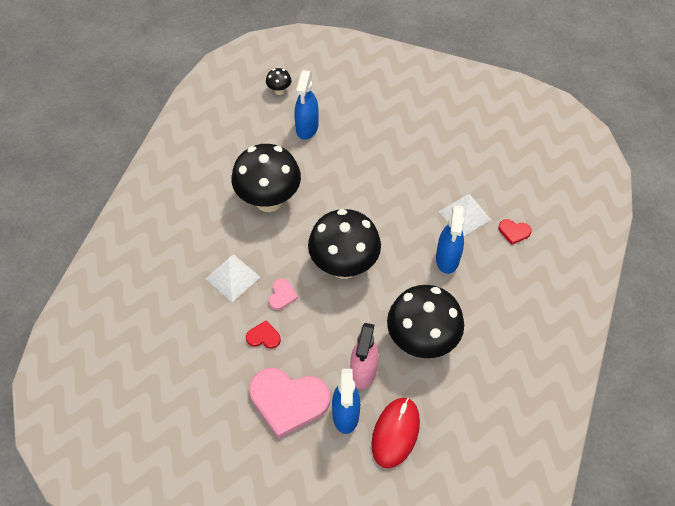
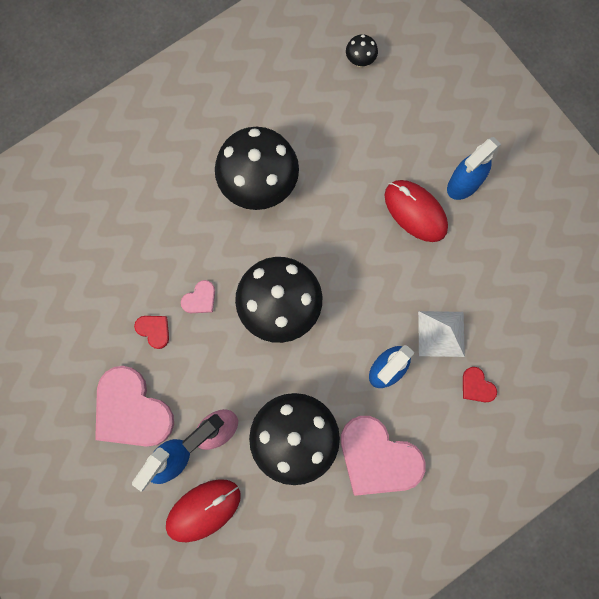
camera: 35 degrees right, 20 degrees up
(232, 278) = (167, 249): white pyramid -> none
(307, 128) = (356, 125): blue spray bottle -> blue spray bottle (463, 184)
(387, 155) = (415, 212): none -> red mouse
(488, 316) = (378, 458): none -> pink heart

